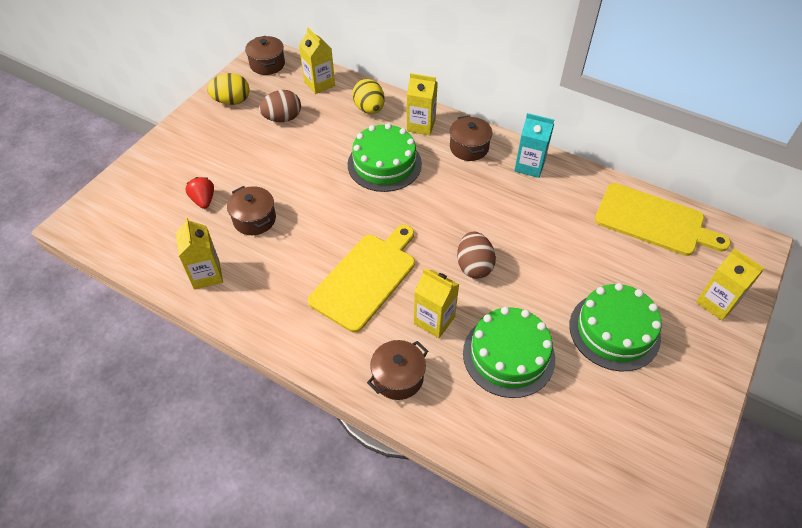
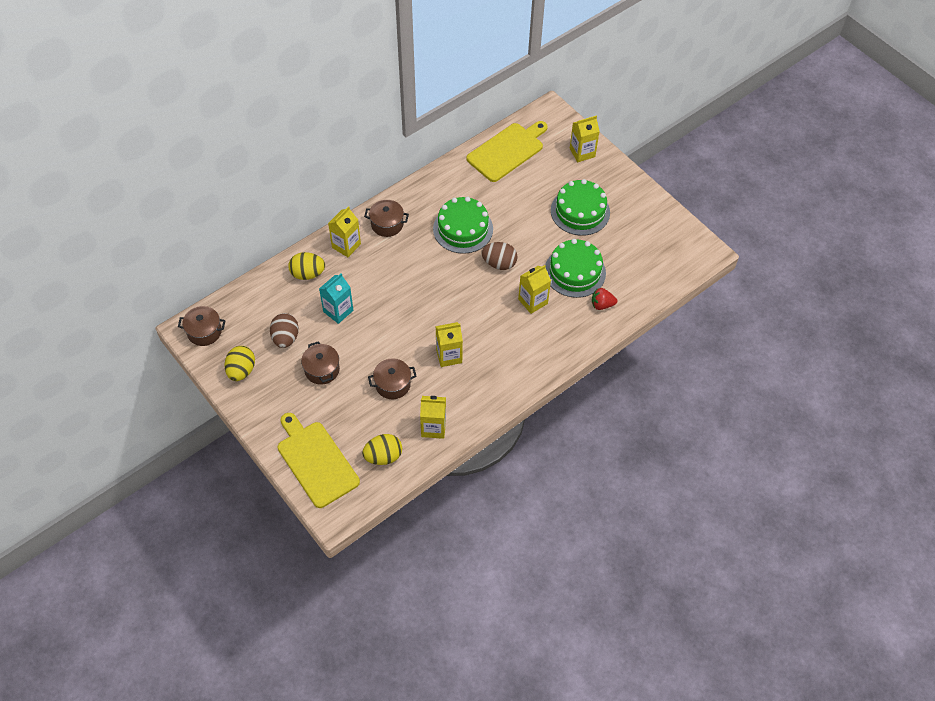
camera: 70 degrees left, 5 degrees up
(156, 241) = (383, 456): none -> yellow egg
(203, 200) = (354, 415): red strawberry -> red strawberry (602, 305)
(319, 84) = (255, 299): yellow carton -> yellow carton (449, 356)
(366, 278) = (481, 329): yellow cutting board -> yellow cutting board (316, 461)
(384, 164) = (376, 283): green cake -> green cake (463, 229)
(398, 377) = (567, 335): brown pot -> brown pot (322, 370)
(529, 166) = (424, 196): turquoise carton -> turquoise carton (338, 311)

